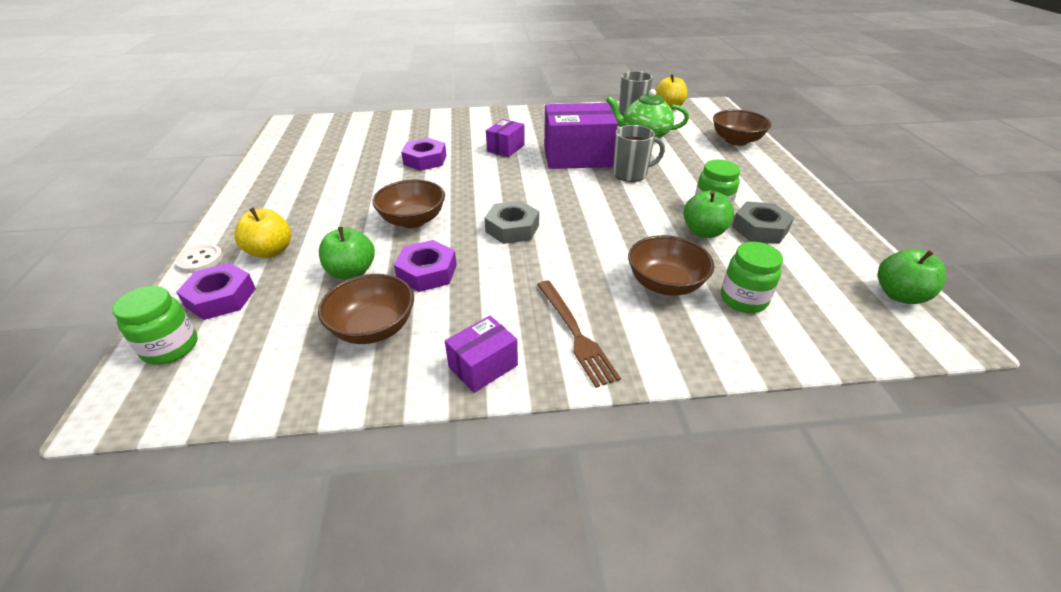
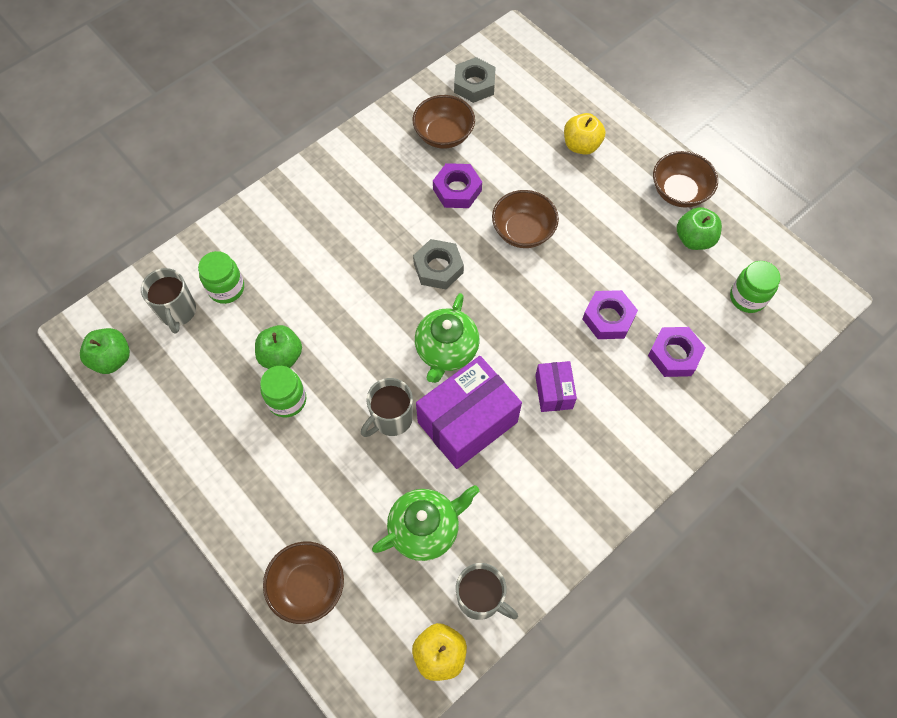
camera: 145 degrees right, 25 degrees up
(171, 347) = (535, 66): green jar -> green jar (747, 298)
(200, 260) = (614, 114): white button -> none
(221, 297) = (557, 102): purple nut -> purple nut (674, 355)
(351, 272) = (505, 161): green apple -> green apple (694, 239)
(483, 366) = (360, 148): purple box -> none
(557, 187) = (446, 350): none -> green teapot
(575, 333) = (323, 197): brown fork -> none
(665, 284) = (287, 273): brown bowl -> brown bowl (679, 192)
(760, 229) = (234, 390): grey nut -> grey nut (474, 84)
(811, 303) = (177, 312): none -> grey mug

